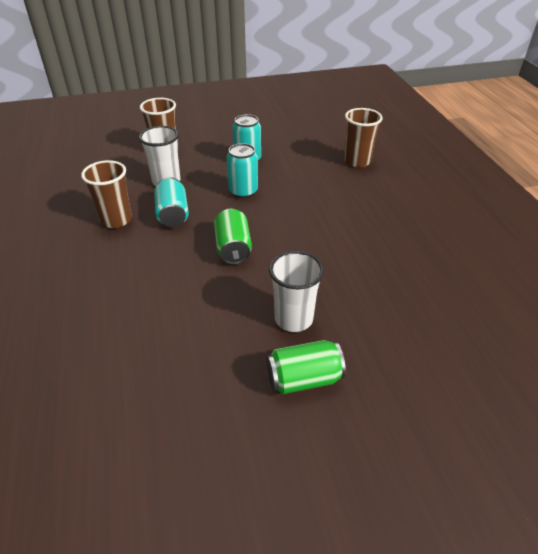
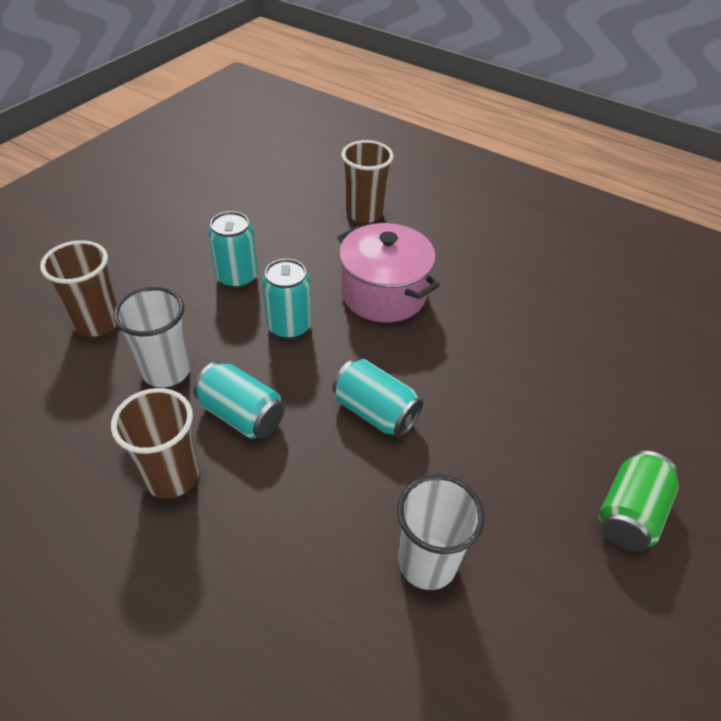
camera: 45 degrees left, 5 degrees up
(233, 248) = (375, 412): green can -> turquoise can
(293, 319) = (540, 453): white cup -> white cup (427, 562)
(313, 202) = (383, 294): none -> pink pot

